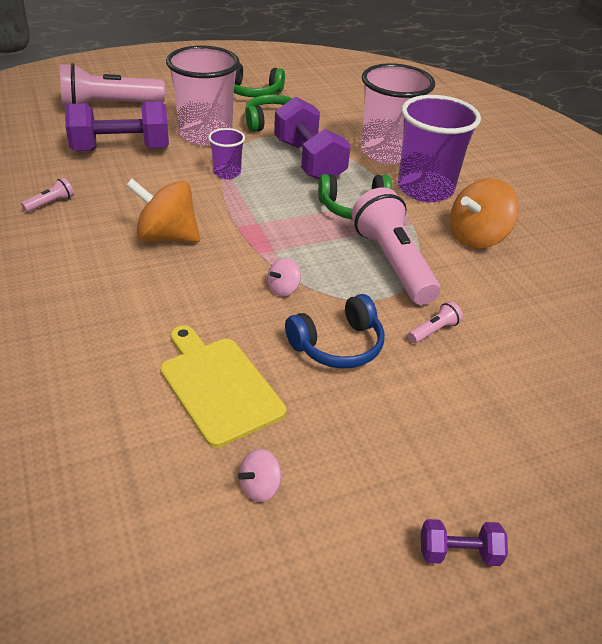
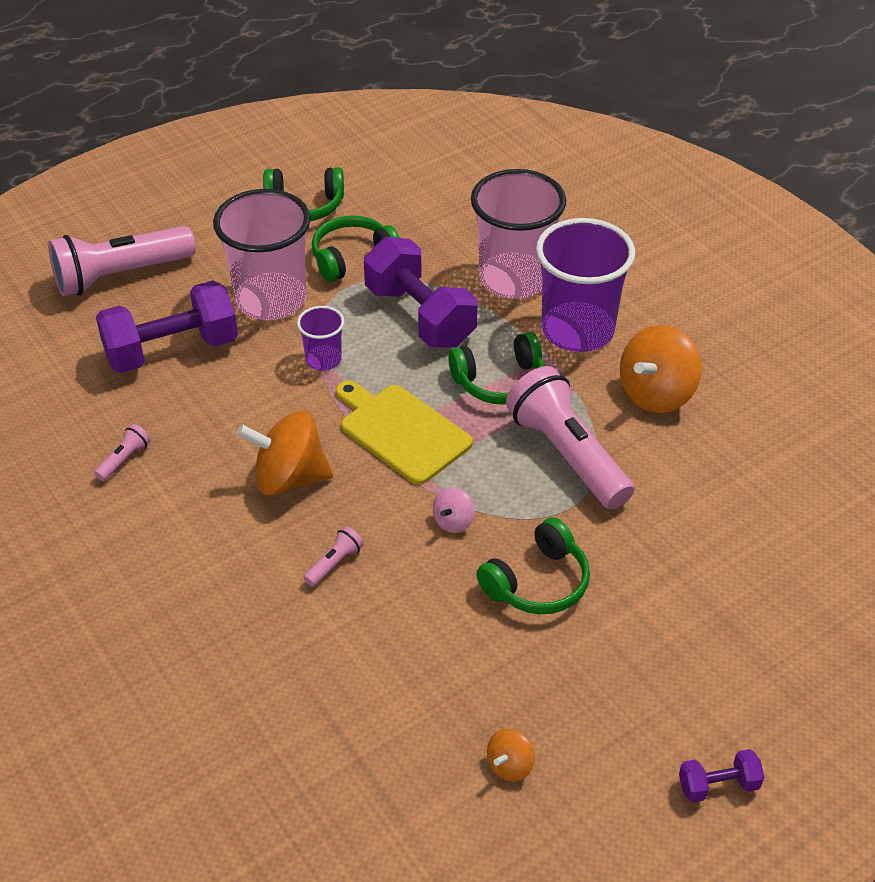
camera: 10 degrees left, 5 degrees up
(218, 386) = (427, 664): yellow cutting board -> yellow cutting board (401, 431)
(260, 487) = (510, 765): pink spinning top -> orange spinning top
(338, 345) = (537, 582): blue headphones -> green headphones
(434, 330) = (637, 539): pink flashlight -> pink flashlight (334, 563)

